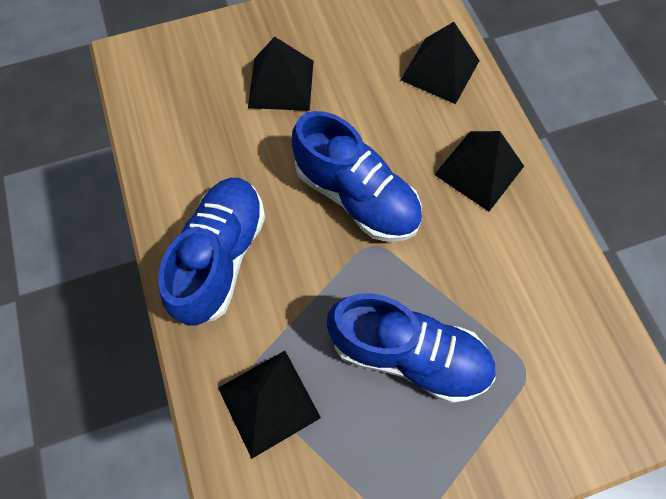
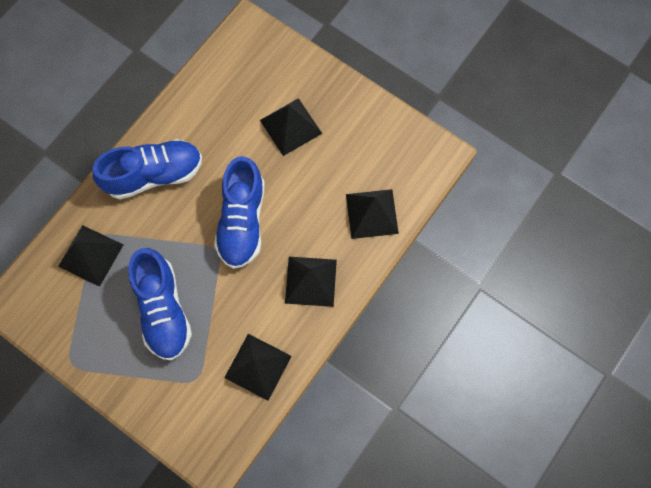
camera: 55 degrees right, 5 degrees up
(551, 287) = (258, 366): none -> black pyramid

